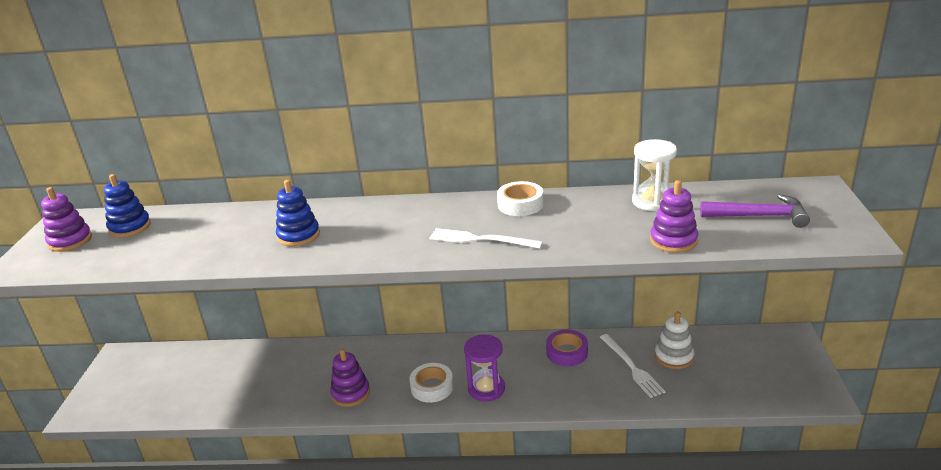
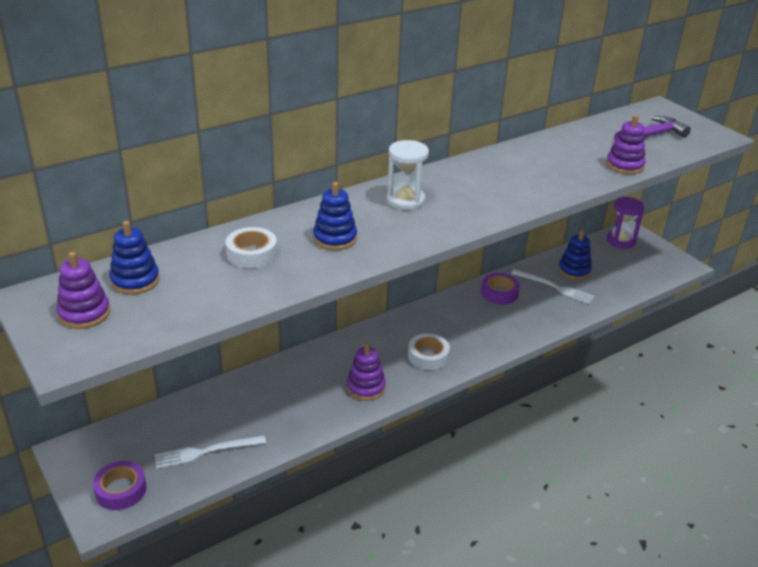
camera: 40 degrees left, 5 degrees up
(110, 398) = (121, 490): none -> purple tape
(481, 239) = (495, 200): white fork -> white fork (206, 452)
(486, 389) = (471, 341): purple hourglass -> purple hourglass (621, 241)
(520, 204) = (483, 165): white tape -> white tape (251, 254)
(652, 201) = (573, 140): white hourglass -> white hourglass (405, 200)
(674, 357) = (574, 270): white stacking toy -> blue stacking toy

